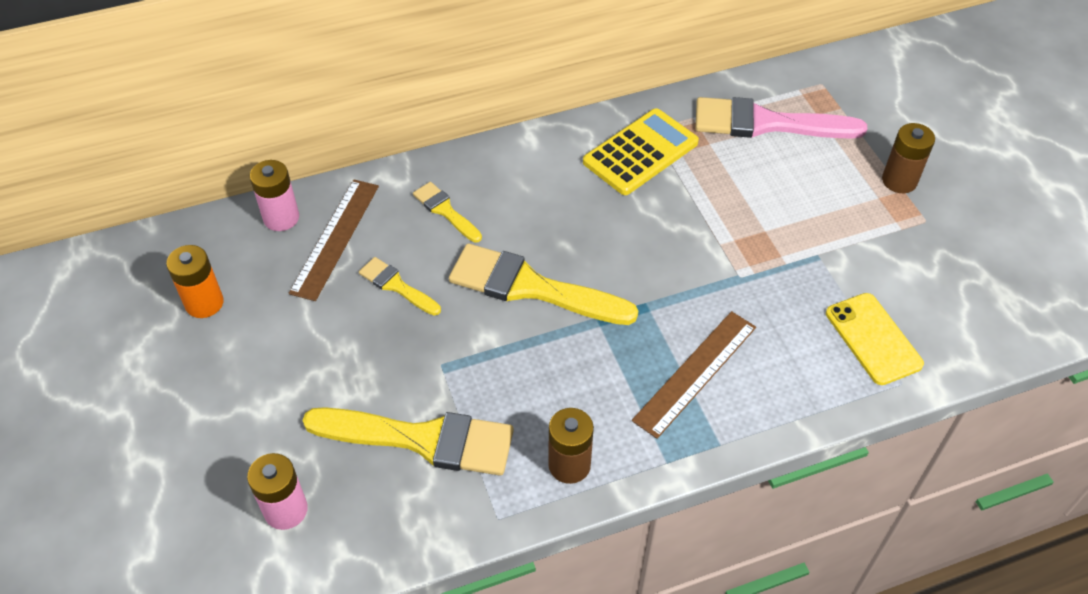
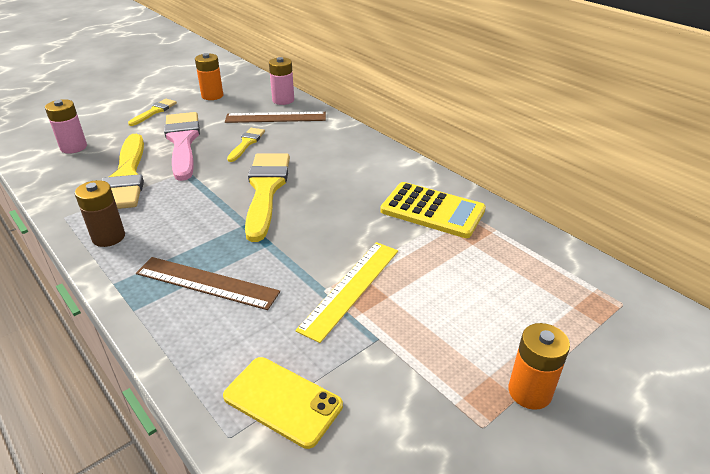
camera: 70 degrees right, 15 degrees down
(445, 211) = (318, 145): yellow brush -> yellow brush (154, 111)
(744, 255) = (351, 288): none -> yellow ruler
(766, 123) = (529, 274): pink brush -> pink brush (182, 142)
(873, 339) = (282, 401): yellow phone -> yellow phone turned 75 degrees clockwise
(899, 181) = (529, 392): brown battery -> orange battery

